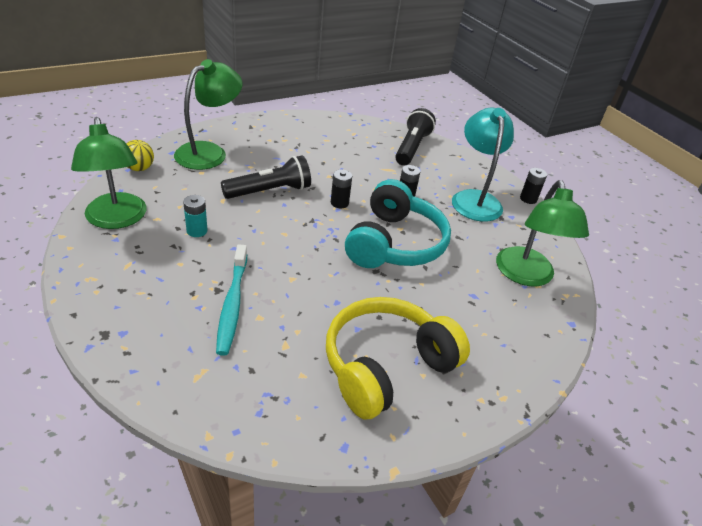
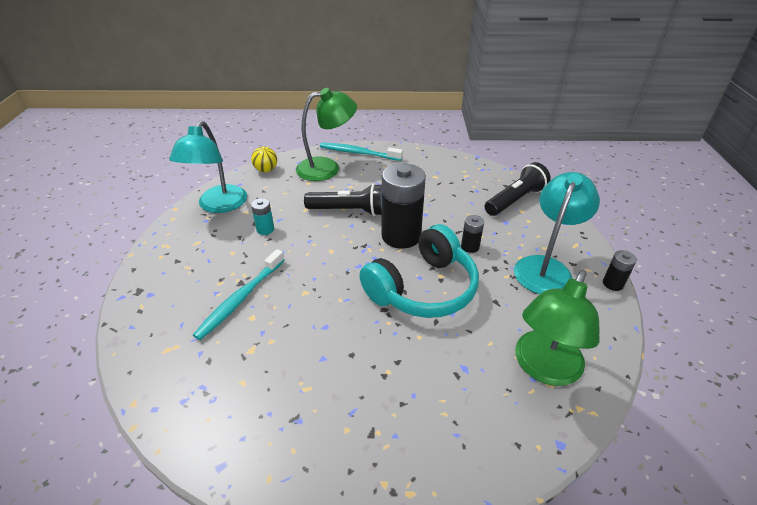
camera: 35 degrees right, 0 degrees up
(117, 219) = (219, 206): green lamp -> turquoise lamp
(230, 130) = (358, 153): none -> turquoise toothbrush
(339, 203) = (401, 236): black battery -> black battery, size x2.21
(386, 366) = (319, 405): yellow headphones -> none

